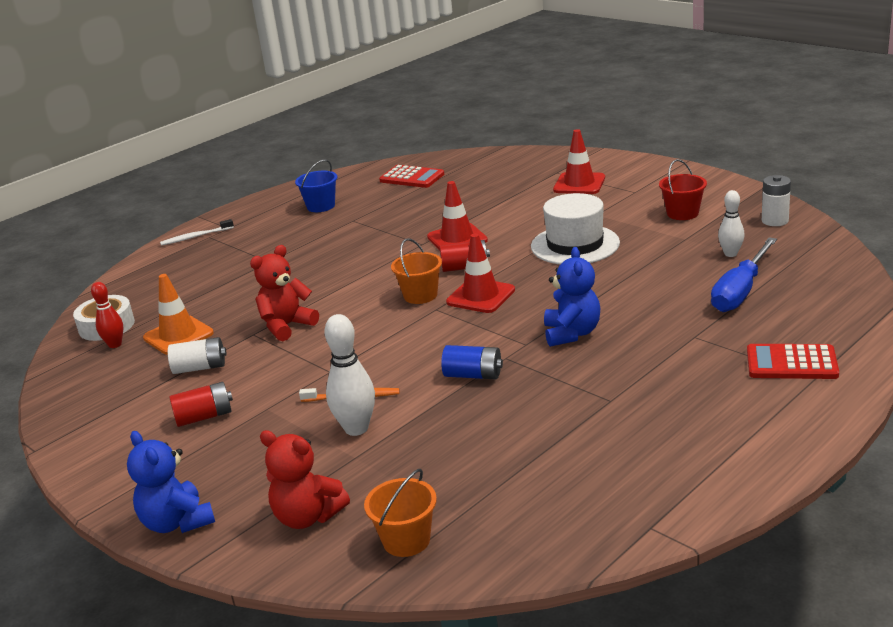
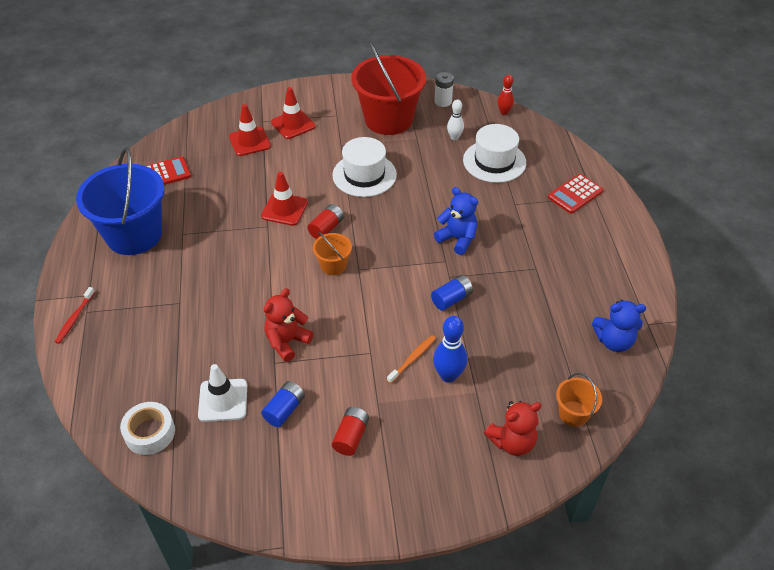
camera: 55 degrees left, 20 degrees up
(115, 344) = (187, 440): red bowling pin -> red bowling pin (504, 112)
(177, 522) = (456, 504): blue teddy bear -> blue teddy bear (614, 341)
(178, 336) = (223, 400): orange traffic cone -> white traffic cone
(195, 237) = (75, 318): white toothbrush -> red toothbrush
(200, 368) = (284, 410): white battery -> blue battery
(287, 326) = (287, 342): red teddy bear -> red teddy bear turned 45 degrees clockwise
(321, 206) = (134, 235): blue bucket -> blue bucket, size x2.21
(356, 428) = (448, 375): white bowling pin -> blue bowling pin
(480, 296) = (370, 244): red traffic cone -> red traffic cone (250, 141)
(682, 213) = (388, 119): red bucket -> red bucket, size x2.21
(740, 291) = (494, 161): blue screwdriver -> white hat

